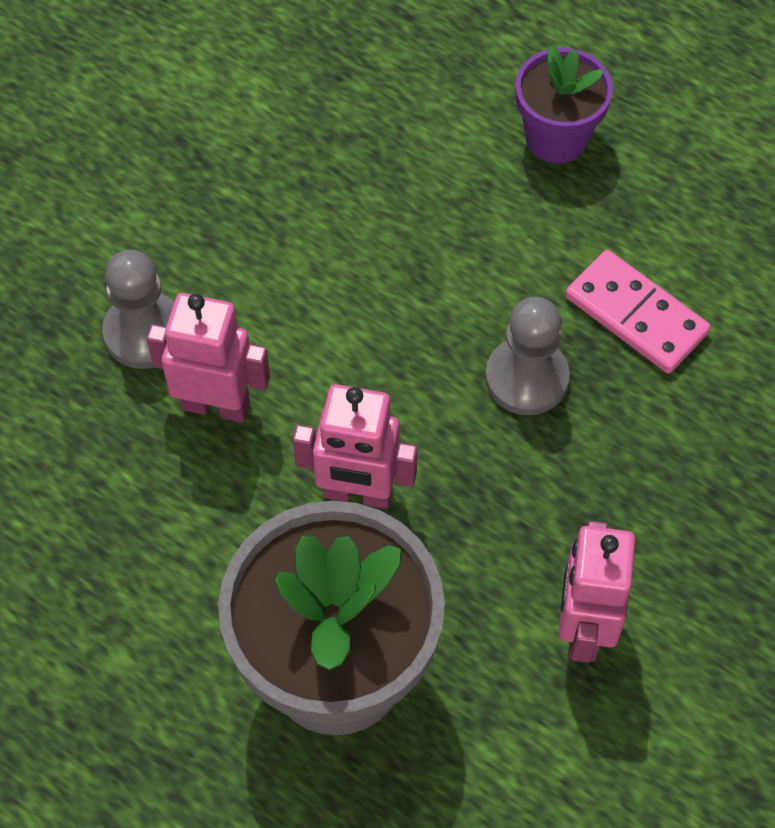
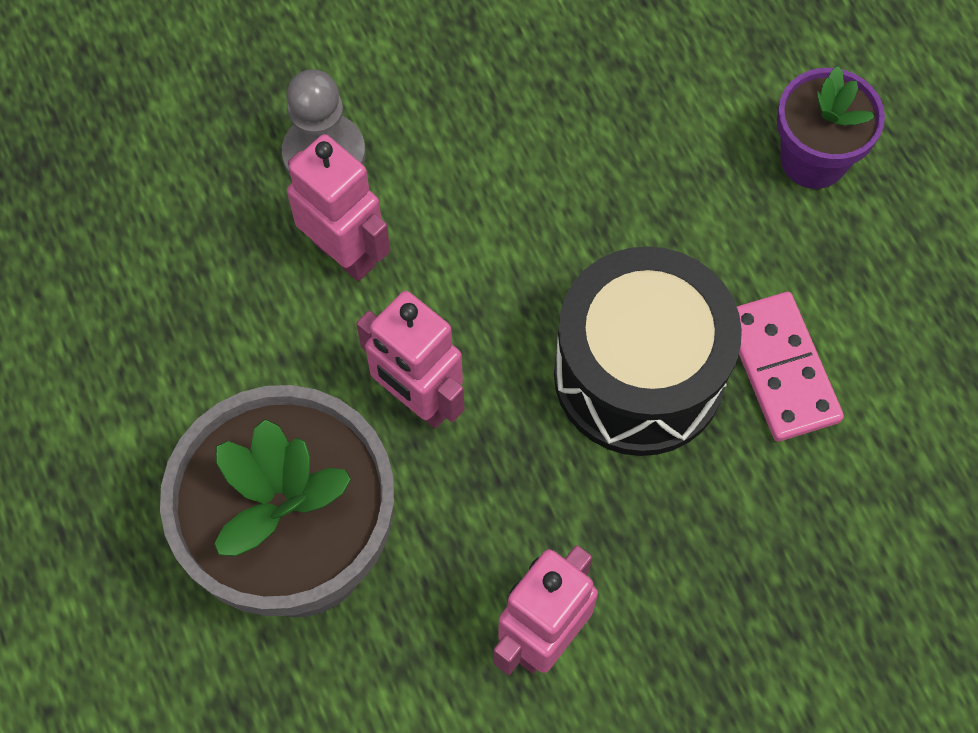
camera: 30 degrees right, 5 degrees up
(526, 378) = (639, 375): grey pawn -> black drum

